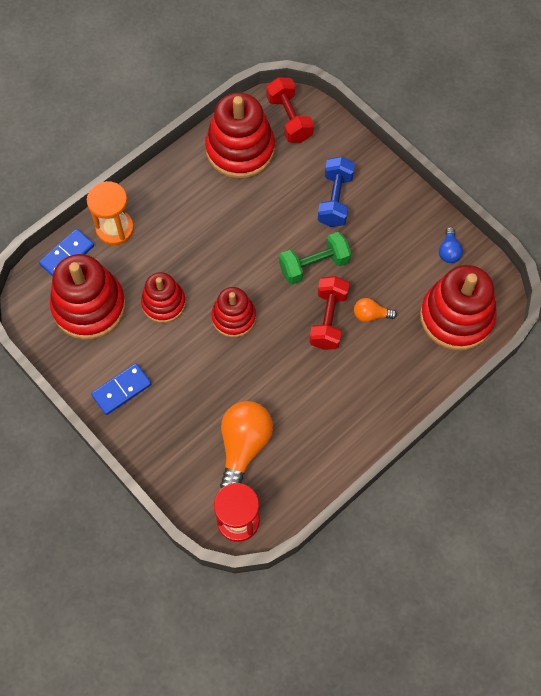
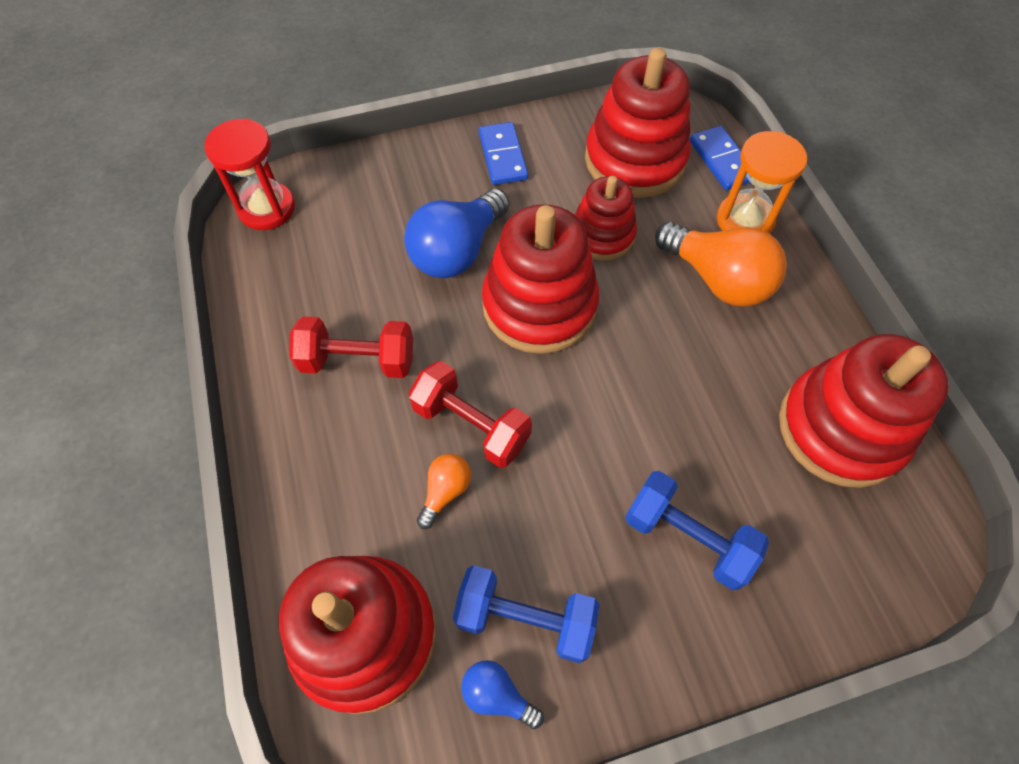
camera: 115 degrees right, 5 degrees down
(215, 381) = (457, 251): none -> blue light bulb
(234, 317) = (539, 305): red stacking toy -> red stacking toy, size x1.66
(243, 446) = (351, 247): orange light bulb -> orange light bulb (717, 279)
(289, 119) = (890, 537): red dumbbell -> red dumbbell (358, 360)
(314, 265) = (574, 446): green dumbbell -> none
(411, 253) = (525, 619): none -> blue dumbbell

